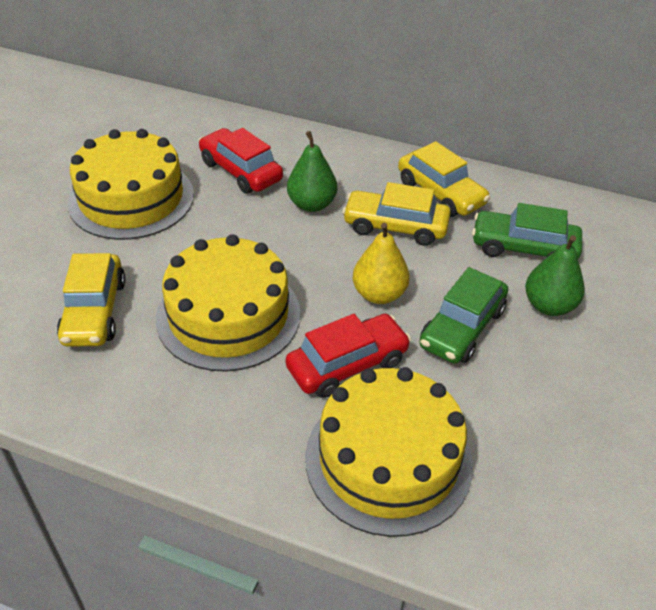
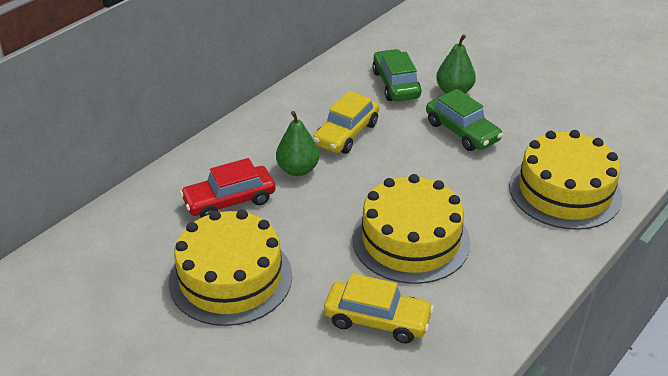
camera: 70 degrees left, 5 degrees down
(347, 364) = (480, 190): red car -> none
(379, 294) = (416, 159): yellow pear -> none
(441, 193) = (318, 103): yellow car -> none
(523, 248) = (395, 84): green car -> green car turned 135 degrees clockwise

